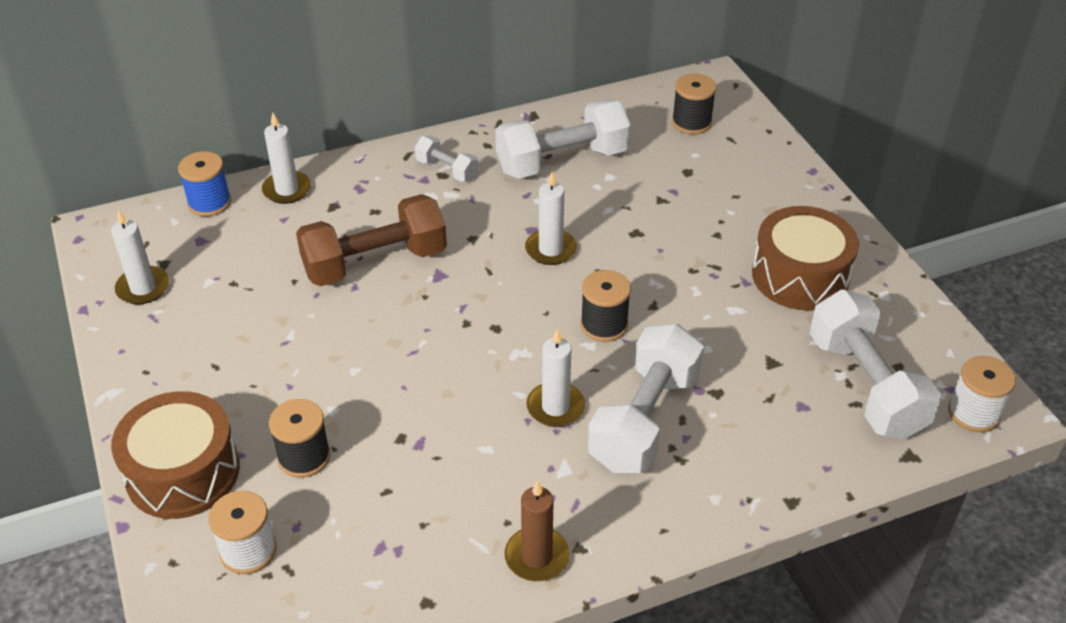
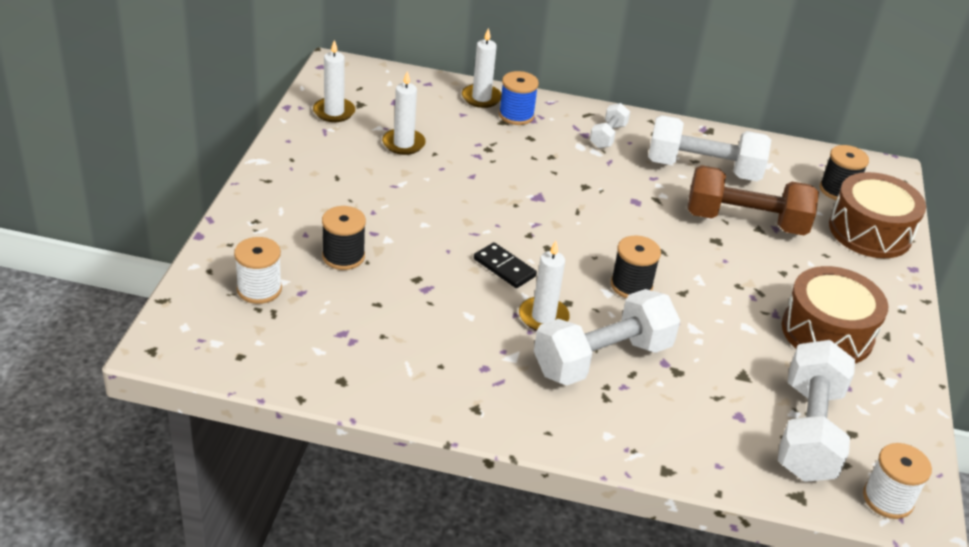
camera: 30 degrees right, 5 degrees down
(183, 472) = (261, 225): brown drum -> brown drum (870, 231)
(209, 203) = (422, 83): blue spool -> blue spool (516, 115)
(375, 262) = (500, 168): brown dumbbell -> brown dumbbell (745, 221)
(447, 170) = (608, 136): white dumbbell -> white dumbbell turned 45 degrees clockwise
(474, 374) = (504, 268): none -> black domino
(537, 557) = (441, 397): brown candle -> none
(550, 249) = (637, 220): white candle -> white candle (403, 144)

